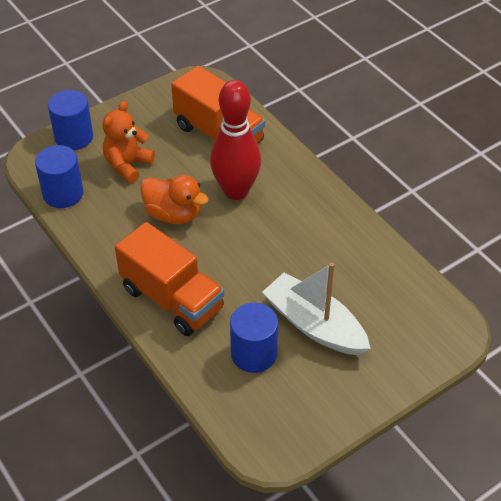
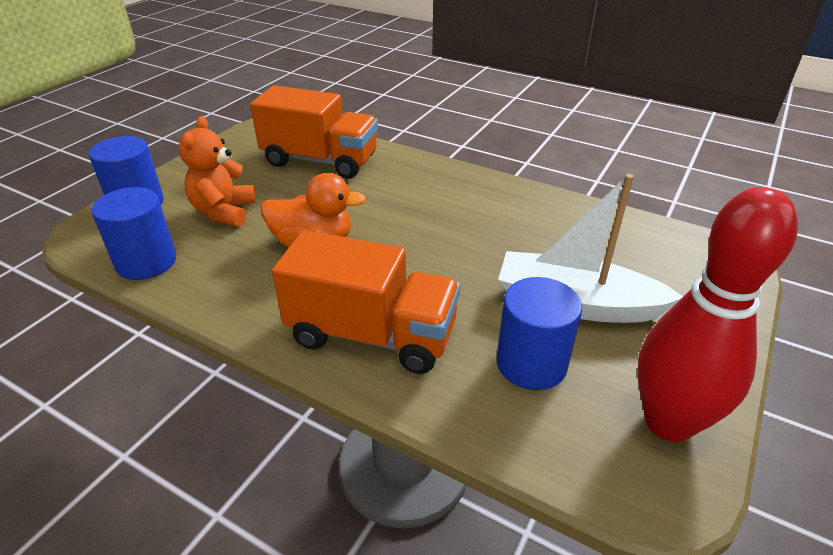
camera: 25 degrees left, 10 degrees down
(236, 191) = (375, 202): red bowling pin -> red bowling pin (668, 422)

